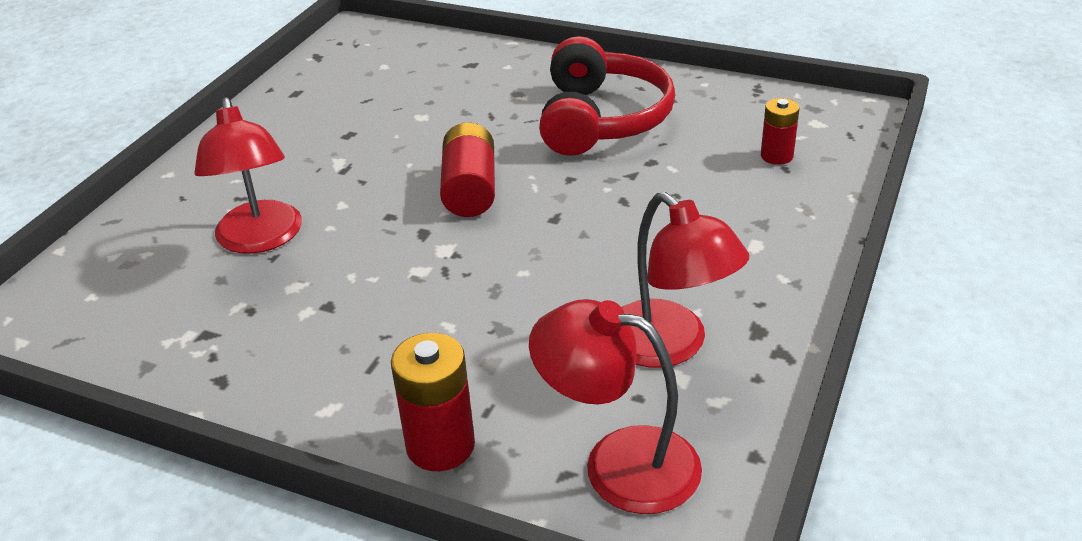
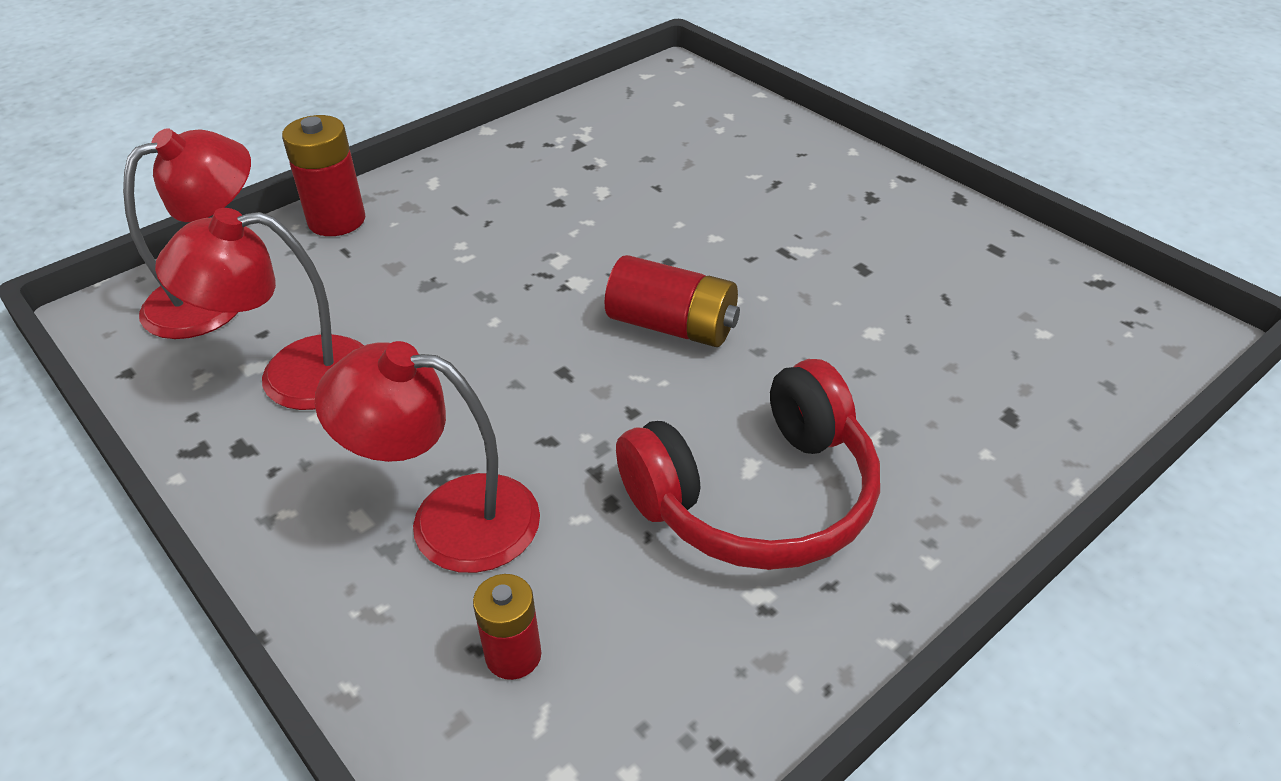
camera: 115 degrees right, 5 degrees up
(260, 239) = (691, 184): red lamp -> red lamp (449, 519)
(601, 119) = (757, 496): red headphones -> red headphones turned 60 degrees counterclockwise

